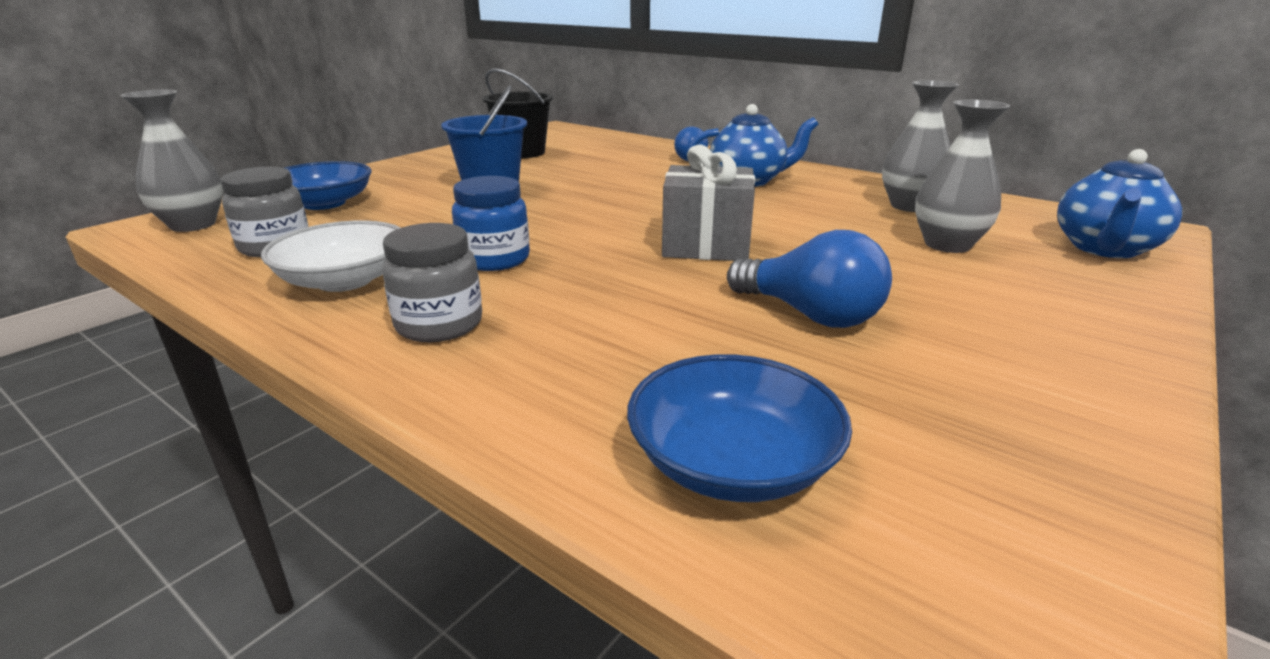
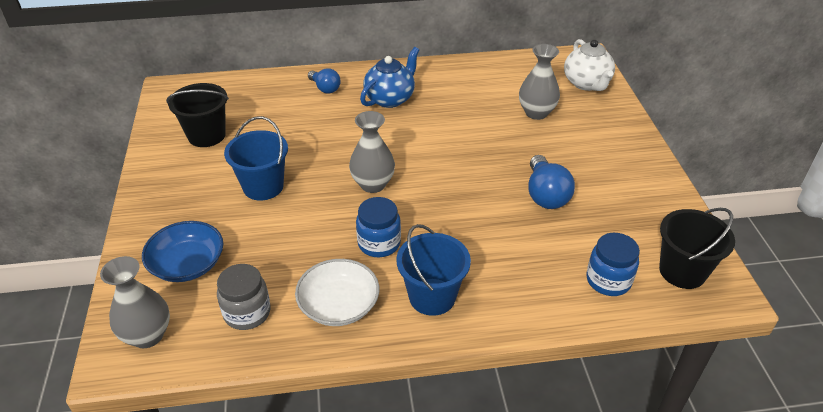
camera: 45 degrees left, 15 degrees up
(439, 324) = (432, 297): grey jar -> blue bucket
(706, 246) = (451, 172): grey gift -> none
(732, 462) = (608, 280): blue bowl -> blue jar
(810, 315) = (545, 195): blue light bulb -> blue light bulb turned 90 degrees clockwise
(910, 206) = (489, 85): grey vase -> grey vase (373, 184)
(952, 557) = (682, 271): none -> black bucket
(1104, 249) = (587, 84): blue teapot -> white teapot

